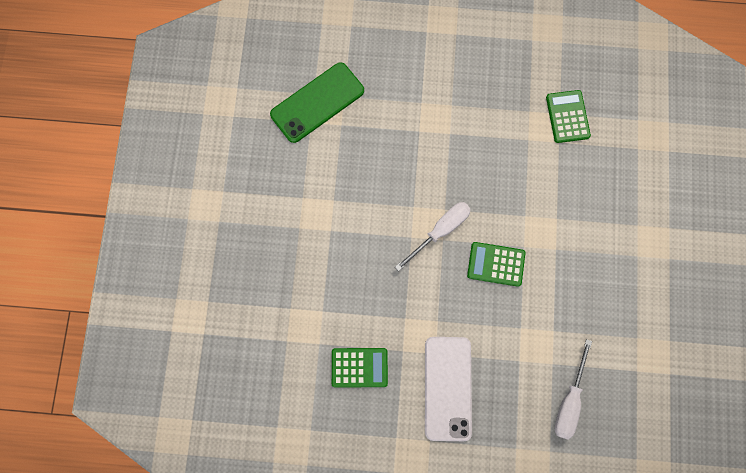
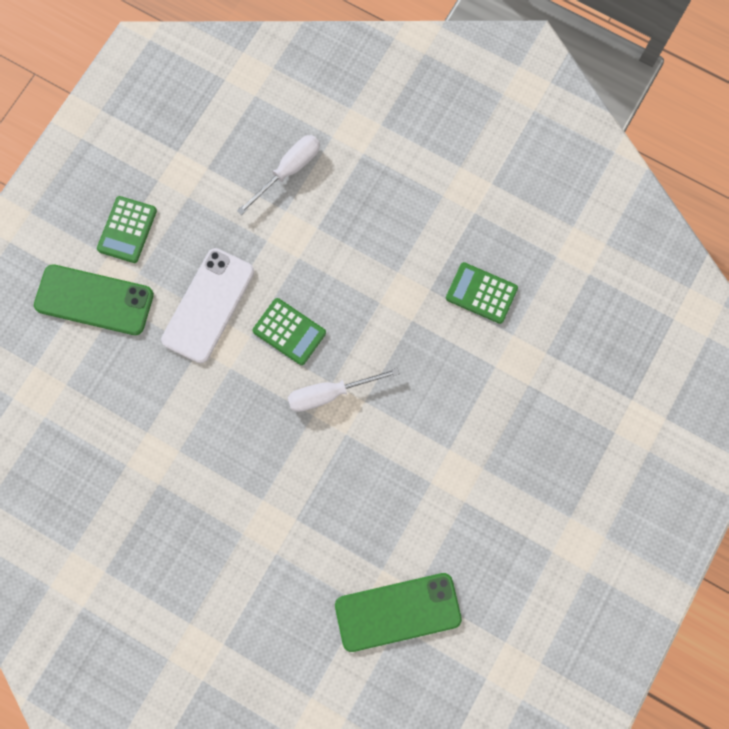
camera: 155 degrees left, 0 degrees up
(447, 388) = (401, 234): white phone -> white phone (208, 305)
(567, 117) = (120, 457): green calculator -> green calculator (127, 230)
(657, 219) = (94, 300): none -> green phone

